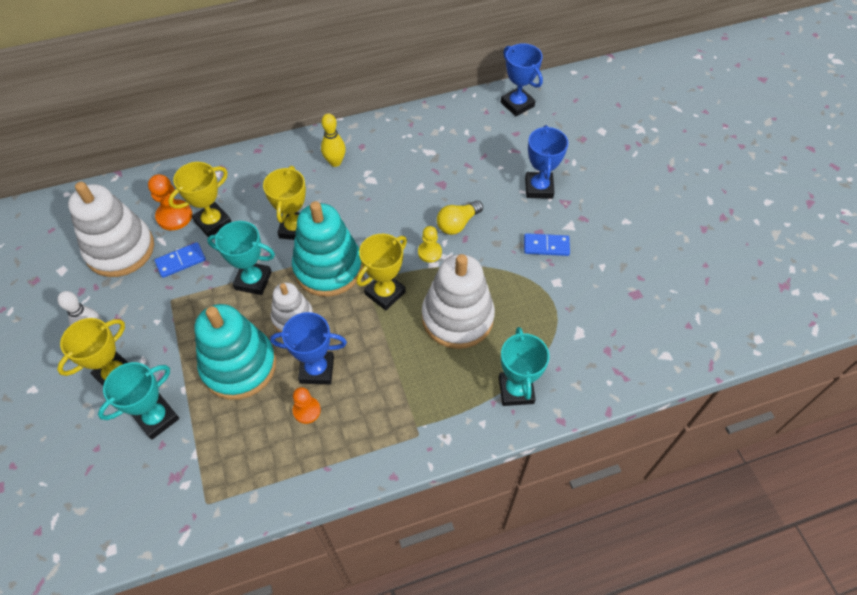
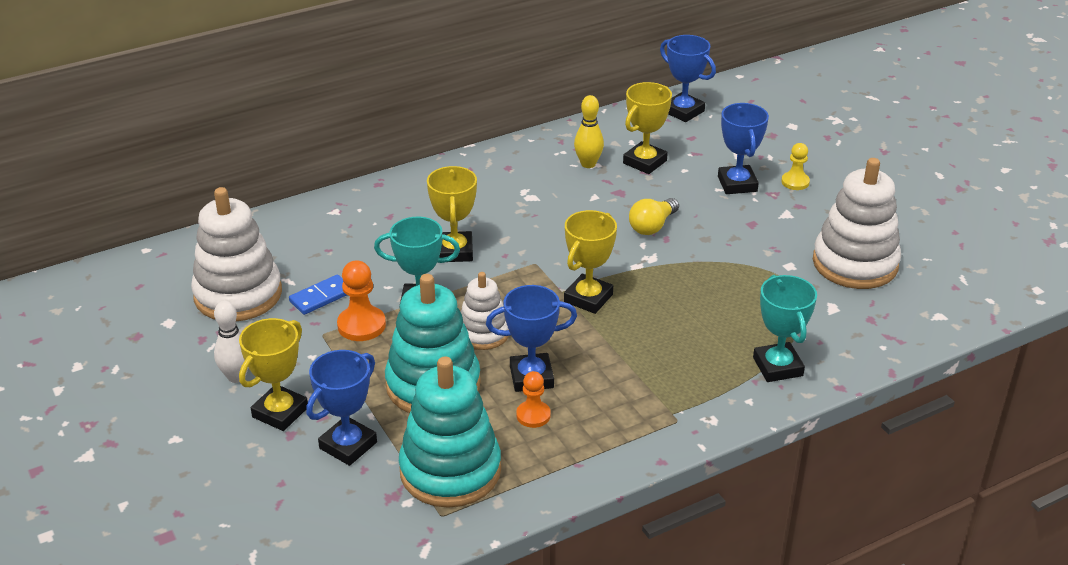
camera: 10 degrees left, 20 degrees down
(157, 418) = (348, 445): turquoise trophy -> blue trophy
(174, 216) = (296, 256): orange pawn -> orange pawn (361, 325)
(213, 222) = (348, 256): yellow trophy -> yellow trophy (645, 162)
(328, 268) = (510, 283): turquoise stacking toy -> turquoise stacking toy (450, 470)
(335, 162) = (481, 185): yellow bowling pin -> yellow bowling pin (588, 164)
(429, 252) = (628, 255): yellow pawn -> yellow pawn (795, 182)
(457, 317) = (684, 310): white stacking toy -> white stacking toy (855, 263)
(546, 246) = (765, 235): blue domino -> none

